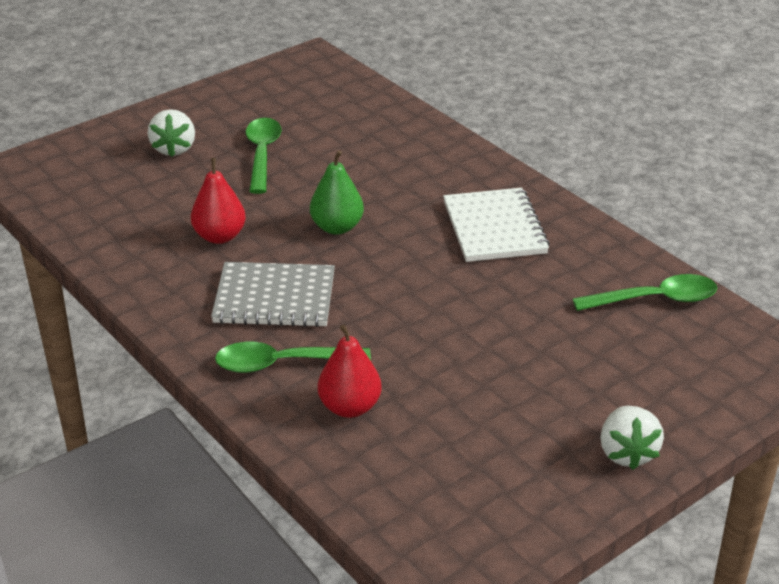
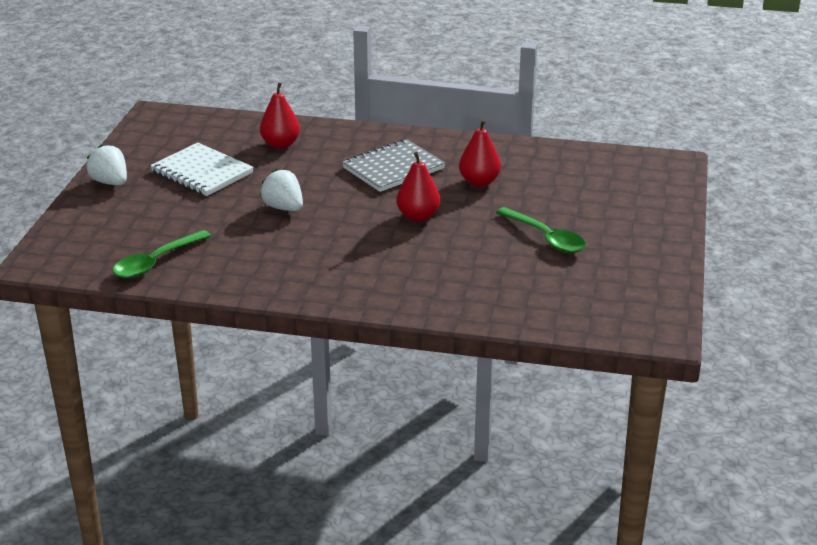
camera: 140 degrees right, 5 degrees down
(174, 149) = (608, 215): white strawberry -> white strawberry (283, 208)
(282, 364) = (342, 145): green spoon -> none
(337, 227) = (418, 216): green pear -> red pear
(494, 228) = (314, 261): white notebook -> white notebook (202, 172)

